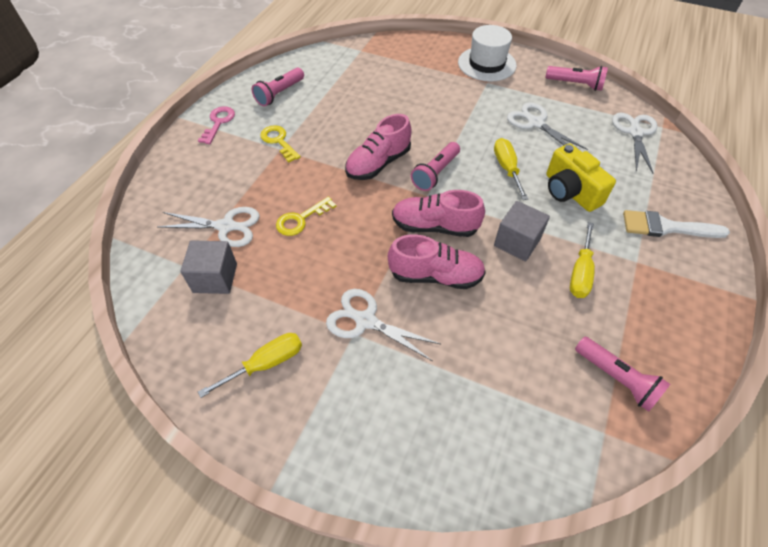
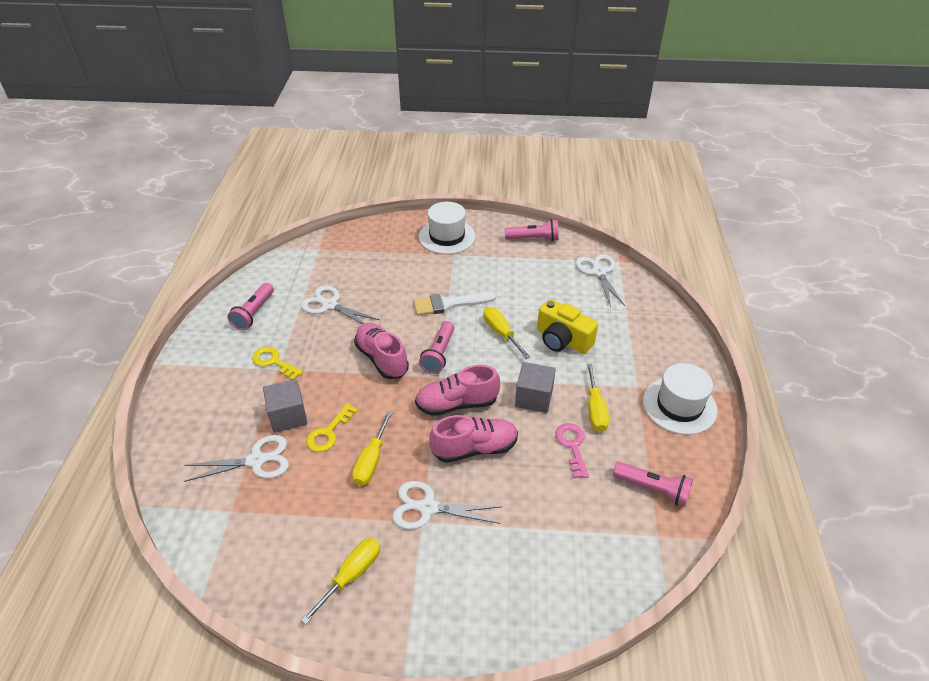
camera: 20 degrees left, 10 degrees down
(215, 278) = (267, 513): grey cube -> grey cube (288, 416)
(218, 123) = (202, 358): pink key -> pink key (572, 446)
(329, 258) = (371, 461): none -> yellow screwdriver
(378, 163) = (382, 359): pink shoe -> pink shoe turned 120 degrees clockwise
(535, 123) = (511, 284): white scissors -> white scissors (329, 305)
(666, 227) = (650, 350): white brush -> white brush (449, 304)
(680, 296) = (679, 405): none -> white hat

